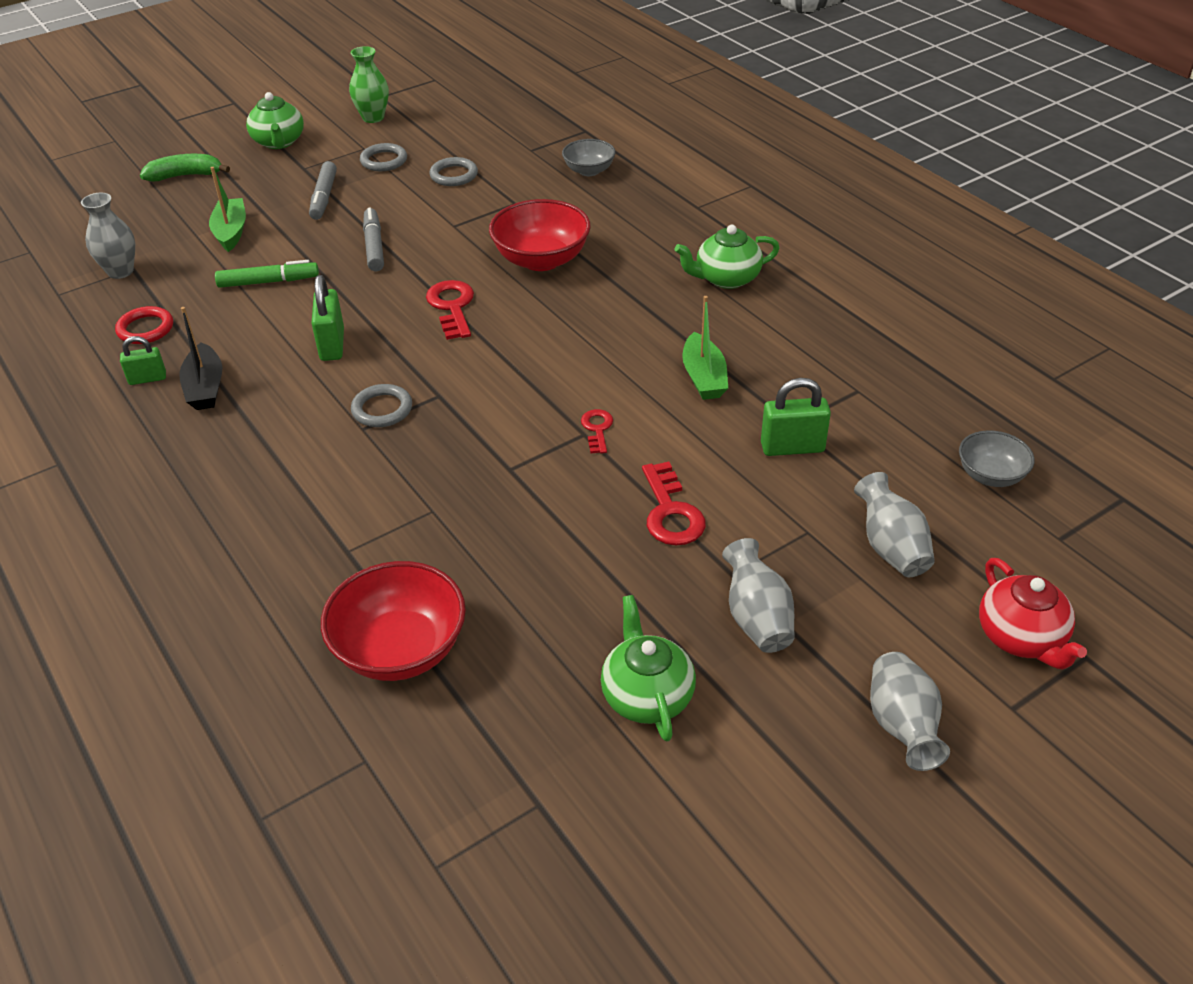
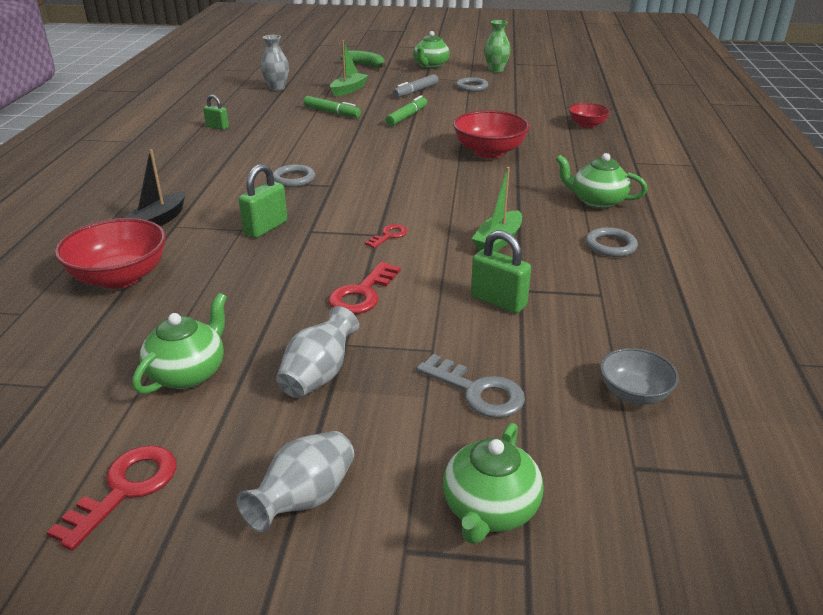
camera: 40 degrees right, 10 degrees down
(145, 329) = (249, 110): red ring -> none
(205, 387) = (234, 139): black boat -> black boat (158, 221)
(332, 345) = (317, 145): green padlock -> green padlock (266, 228)
(374, 246) = (407, 117): grey marker -> green marker
(452, 307) = (403, 153): red key -> red key (125, 489)
(454, 175) = (500, 103): grey ring -> grey ring (610, 246)
(589, 171) = (587, 125): grey bowl -> red bowl
(891, 547) = (477, 391): grey vase -> grey key
(1021, 638) = (490, 510): red teapot -> green teapot

